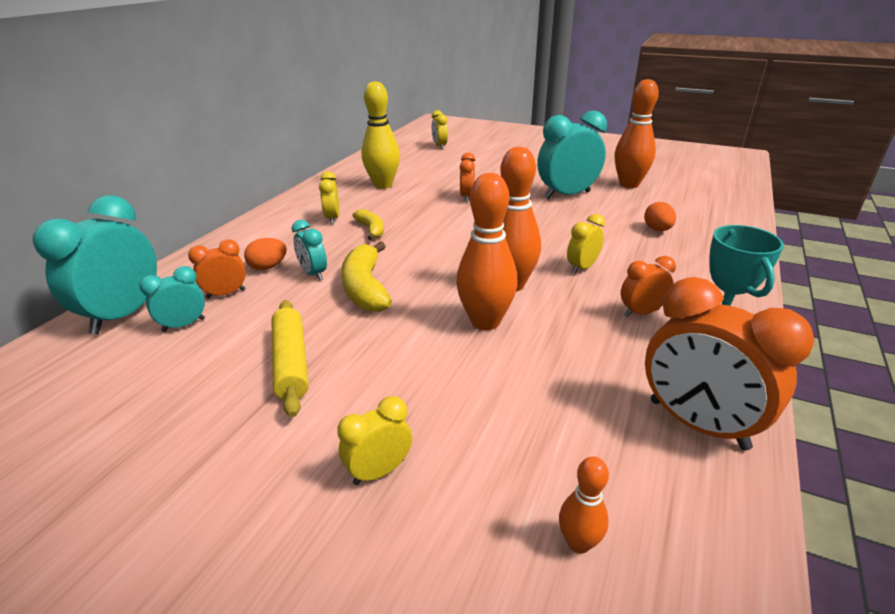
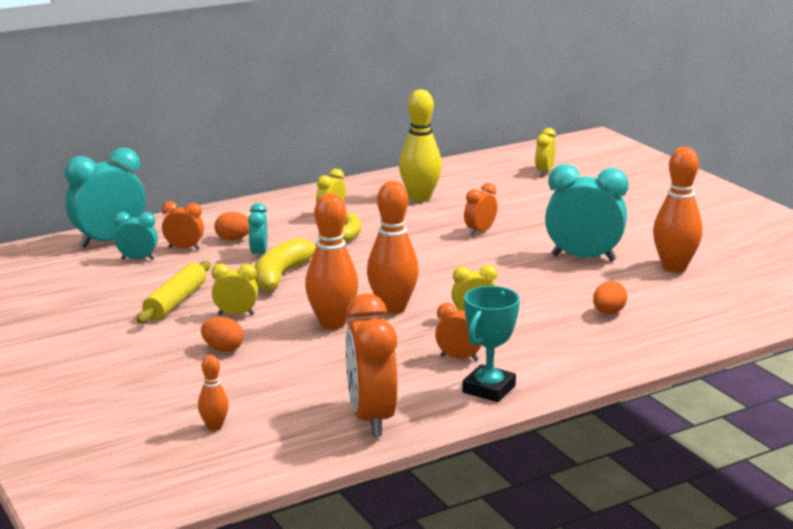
camera: 35 degrees right, 10 degrees down
(379, 471) = (158, 365): yellow clock -> yellow clock (236, 314)
(424, 405) = (223, 349): none -> orange egg

